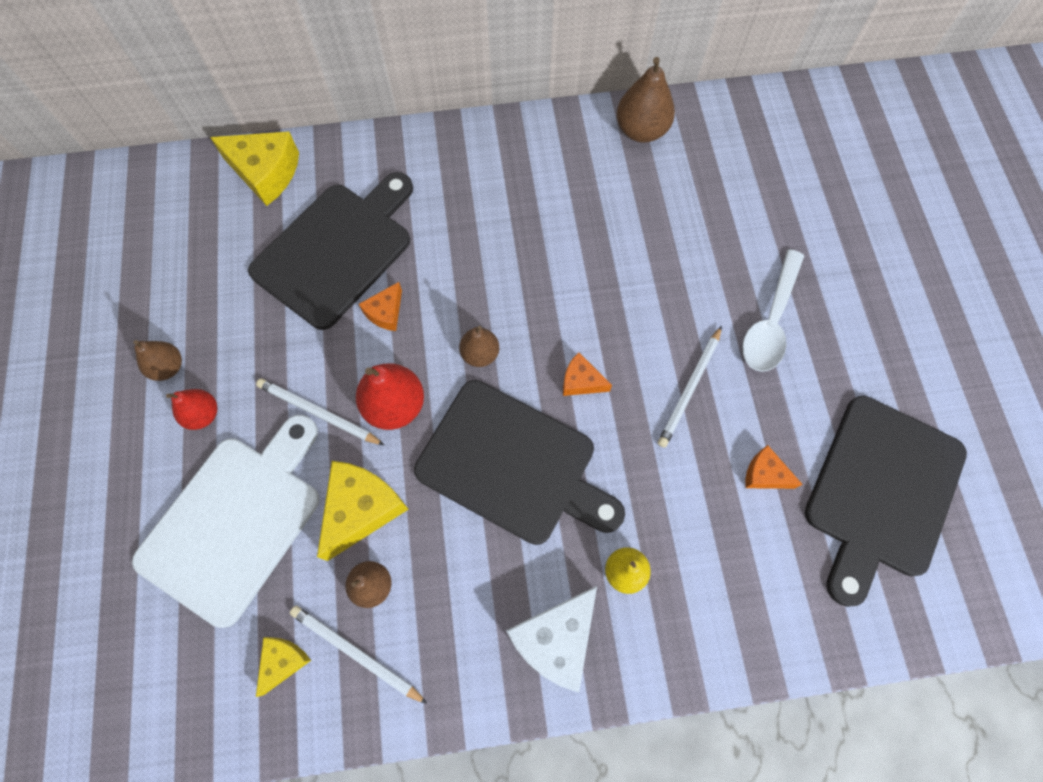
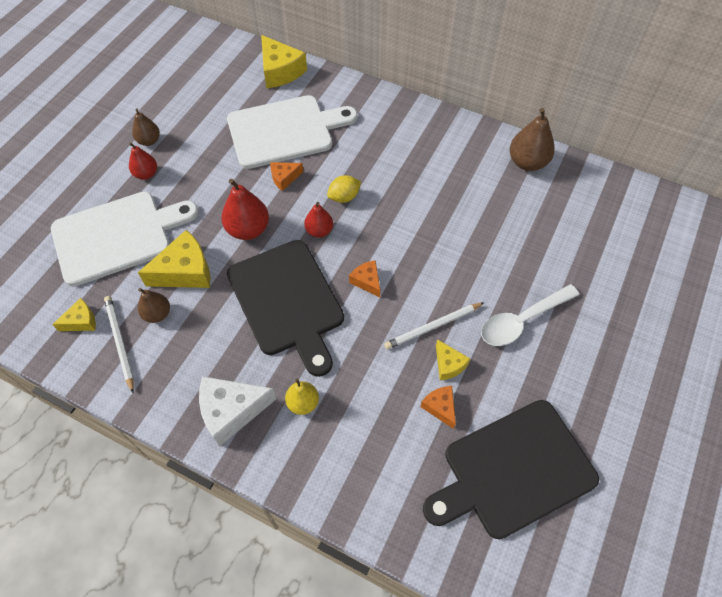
camera: 35 degrees right, 10 degrees down
(318, 413) = (204, 208): white pencil -> none
(337, 250) = (285, 131): black cutting board -> white cutting board
(475, 294) = (344, 197): none -> yellow lemon
(480, 354) = (319, 231): brown pear -> red pear
(737, 420) = (448, 364): none -> yellow cheese

